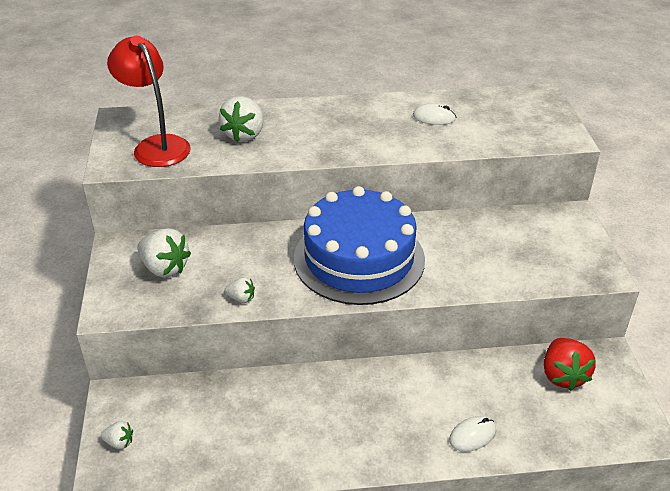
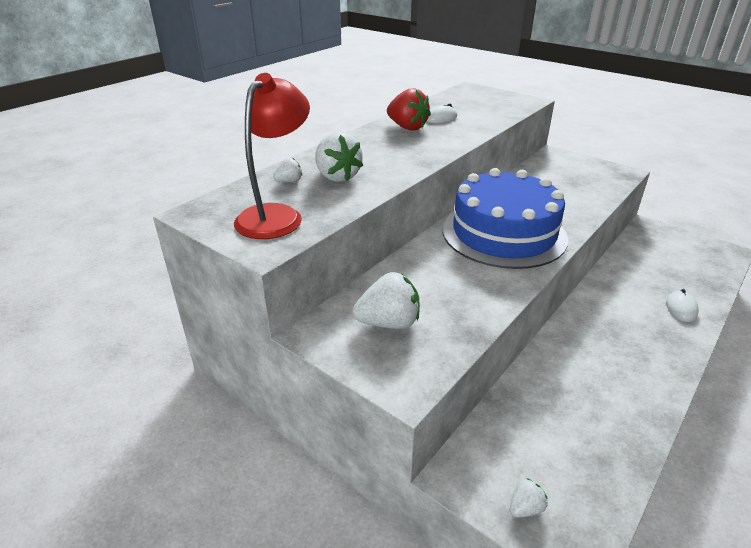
camera: 45 degrees left, 5 degrees down
(156, 145) = (276, 215): red lamp -> red lamp turned 105 degrees clockwise
(241, 298) = (485, 304): white strawberry -> white strawberry (289, 181)
(563, 375) = (652, 248): red strawberry -> red strawberry (407, 127)

